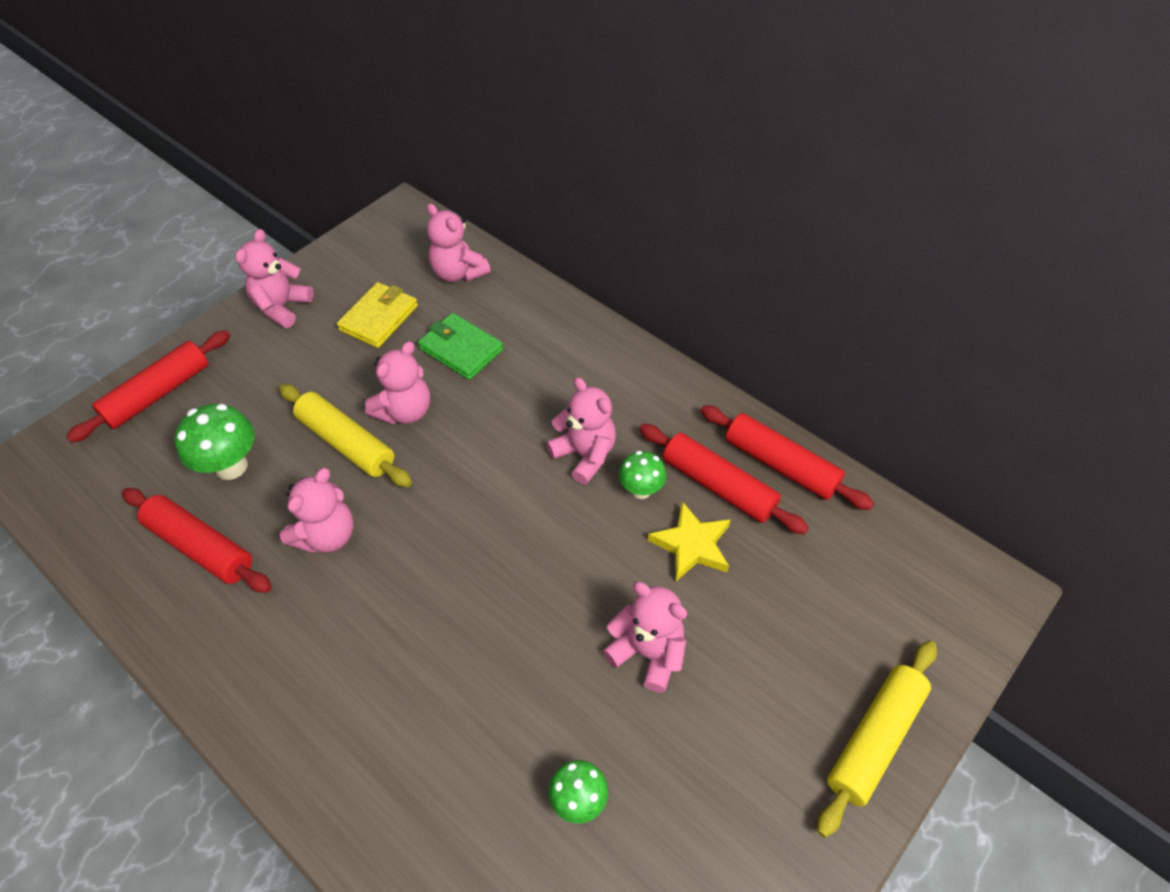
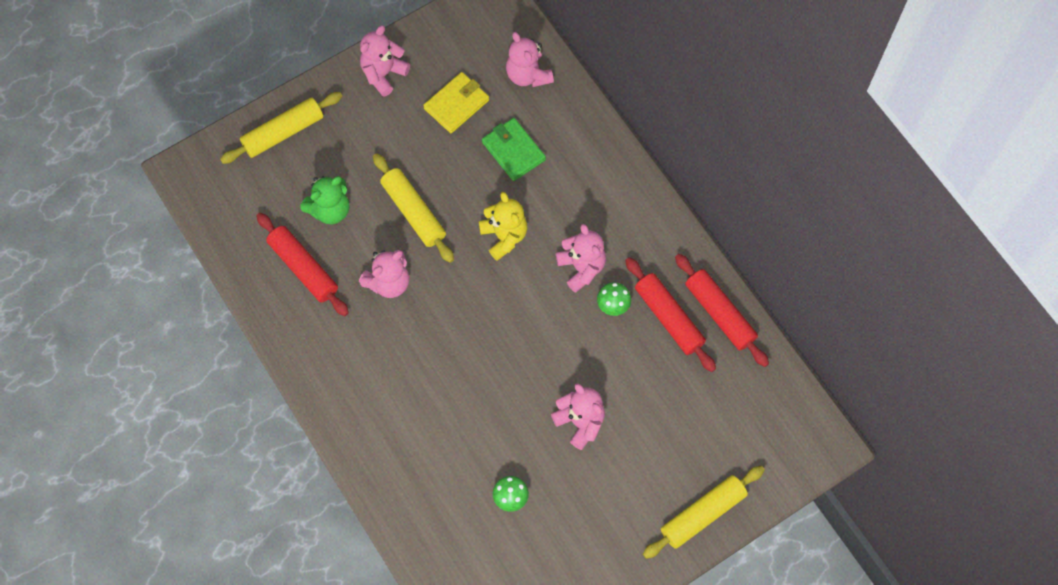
camera: 15 degrees right, 15 degrees up
(158, 394) = (283, 133): red rolling pin -> yellow rolling pin
(231, 466) = (330, 210): green mushroom -> green teddy bear
(405, 411) = (460, 196): pink teddy bear -> none
(473, 443) = (504, 236): none -> yellow teddy bear
(692, 545) = (634, 357): yellow star -> none

